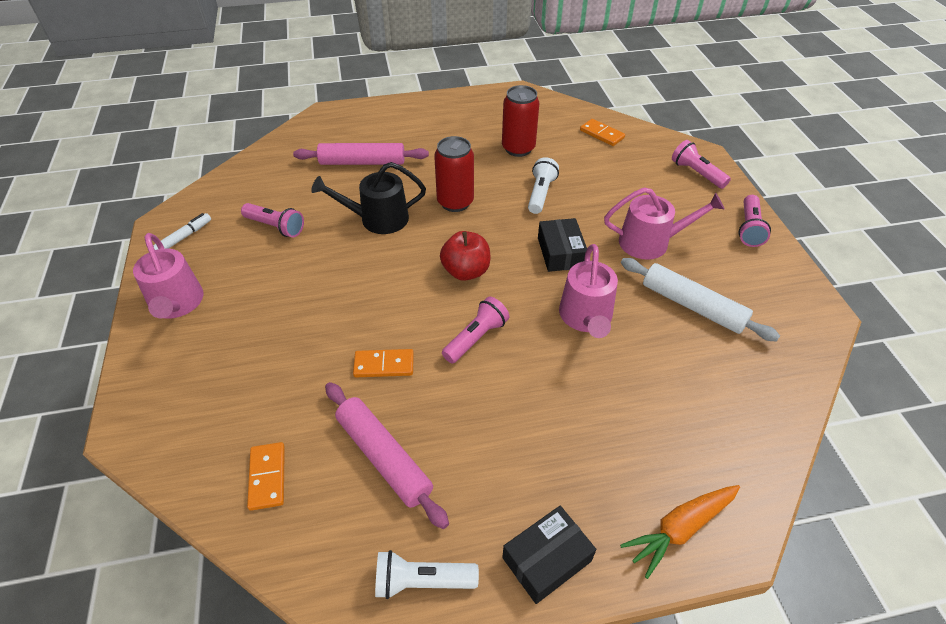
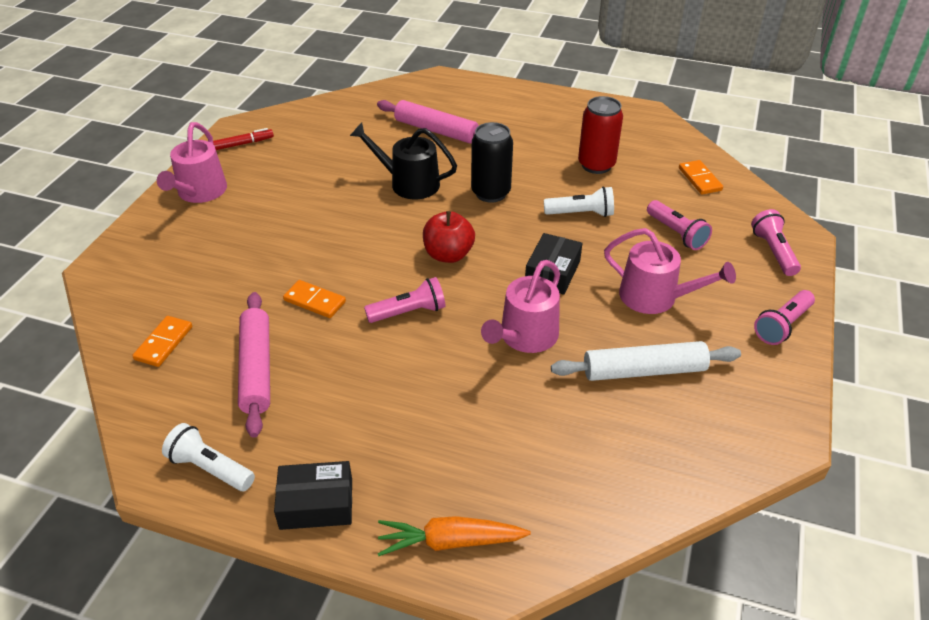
camera: 30 degrees right, 5 degrees down
(183, 237) = (243, 144): white marker -> red marker
(276, 227) = (319, 160): pink flashlight -> pink flashlight (676, 233)
(455, 202) = (491, 193): red can -> black can
(540, 194) = (581, 213): white flashlight -> white flashlight turned 45 degrees clockwise
(692, 306) = (644, 371): white rolling pin -> white rolling pin turned 75 degrees counterclockwise

